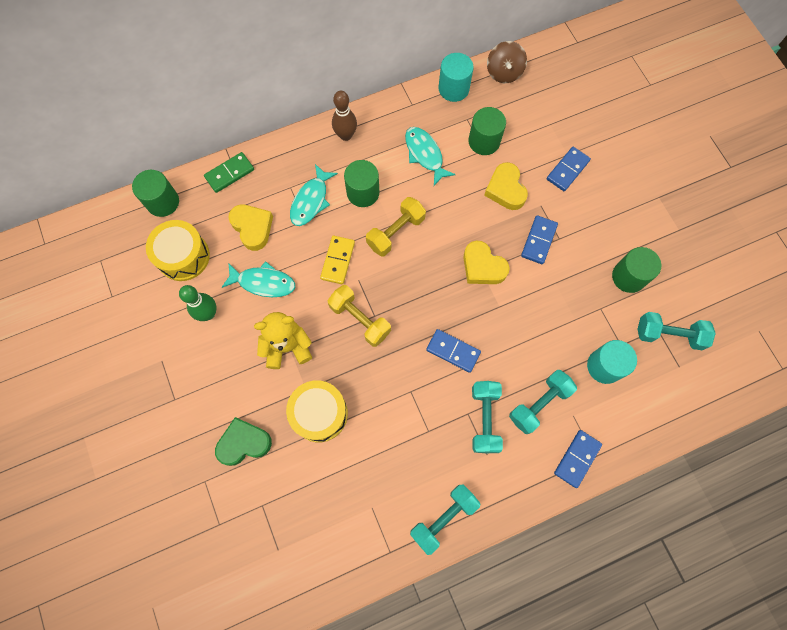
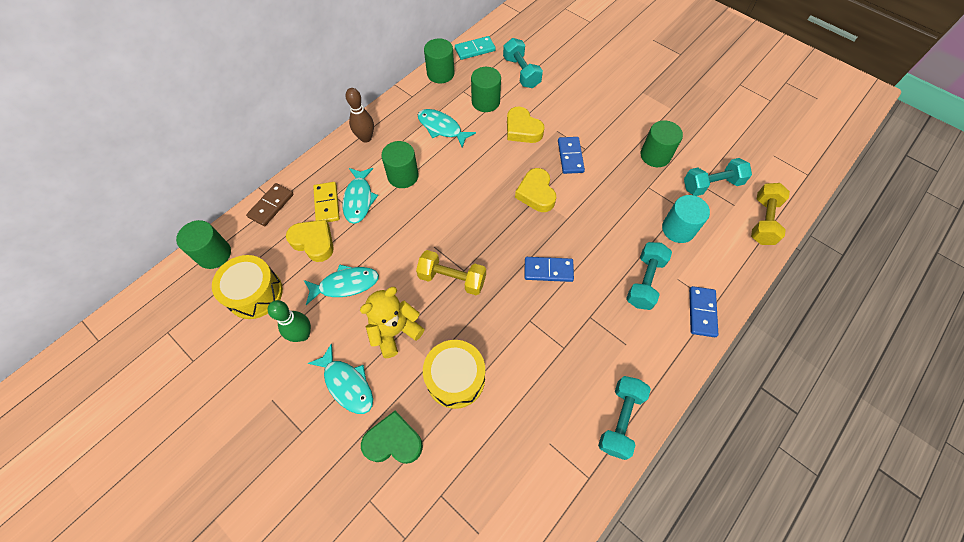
camera: 25 degrees left, 10 degrees down
(227, 375) = (347, 384): none -> turquoise fish
(229, 173) = (271, 206): green domino -> brown domino
(244, 443) = (393, 441): green heart -> green heart turned 45 degrees clockwise
(338, 261) = (407, 238): yellow domino -> yellow domino (327, 204)
(396, 232) = (448, 195): yellow dumbbell -> yellow dumbbell (763, 221)
(453, 89) = (440, 74): turquoise cylinder -> green cylinder
(482, 267) = (536, 193): yellow heart -> yellow heart turned 60 degrees clockwise
(484, 419) = (606, 315): turquoise dumbbell -> turquoise dumbbell (521, 72)
(504, 72) = (475, 49): brown spinning top -> turquoise domino
(567, 170) = (563, 98): blue domino -> none

